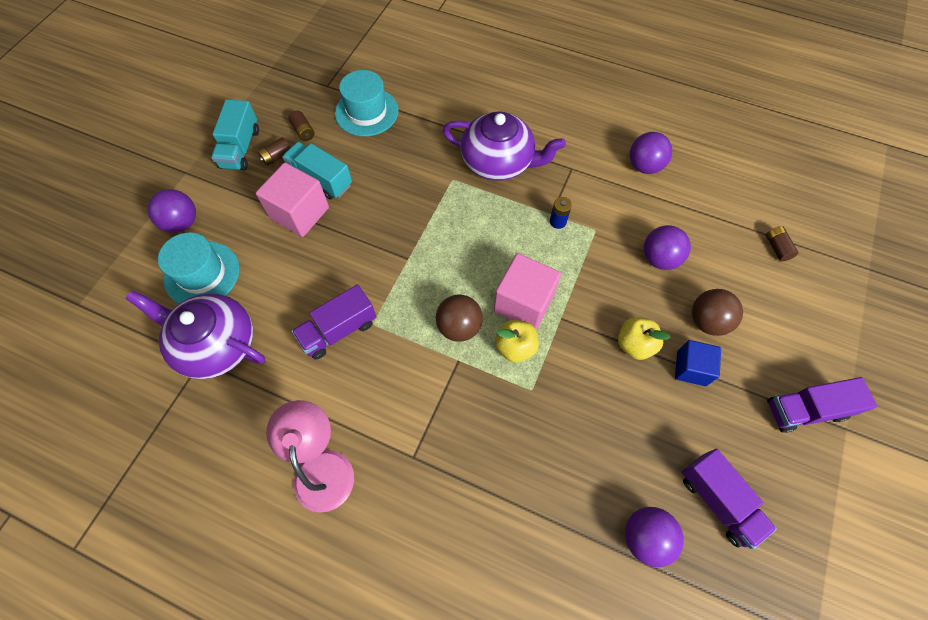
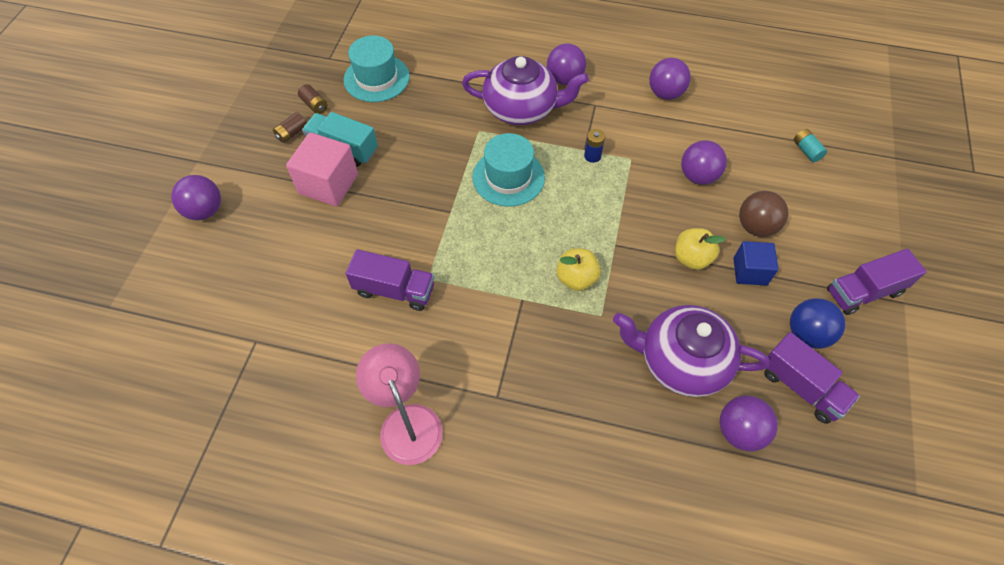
camera: 10 degrees left, 5 degrees down
(202, 274) = (238, 257): turquoise hat -> turquoise hat (508, 177)
(216, 344) = (268, 323): purple teapot -> purple teapot (681, 361)
(240, 148) = (251, 130): turquoise truck -> none
(339, 330) = (394, 290): purple truck -> purple truck turned 120 degrees counterclockwise
(459, 327) = (516, 268): brown ball -> none
(524, 303) = (575, 236): pink cube -> none
(547, 137) = (564, 79): none -> purple ball
(736, 445) = (807, 334): none -> blue ball
(777, 248) = (806, 151): brown battery -> turquoise battery

